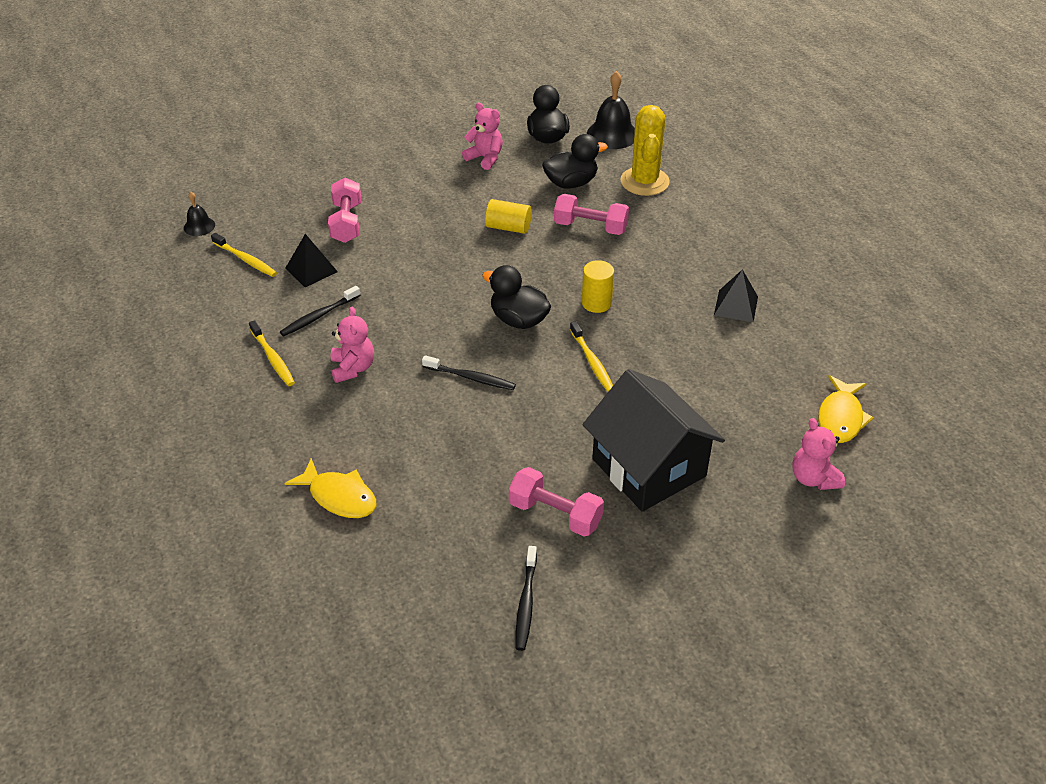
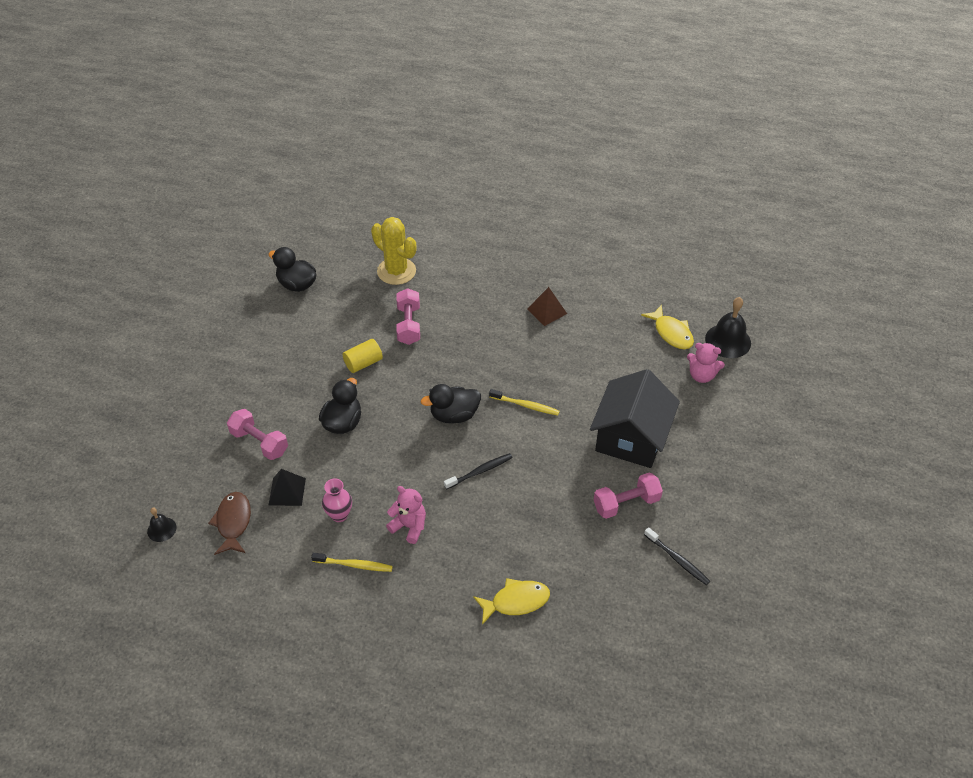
camera: 50 degrees left, 5 degrees up
(246, 260) = (233, 522): yellow toothbrush -> brown fish
(319, 316) = (339, 515): black toothbrush -> pink vase
(485, 158) = (280, 328): pink teddy bear -> none
(571, 183) = (356, 305): black duck -> black duck (343, 422)
(590, 227) = (408, 325): pink dumbbell -> pink dumbbell turned 60 degrees counterclockwise
(596, 303) = (479, 369): yellow cylinder -> none
(612, 134) = (333, 253): black bell -> black bell (728, 341)
(649, 467) = (631, 438): black house -> black house turned 75 degrees counterclockwise
(736, 306) = (547, 311): black pyramid -> brown pyramid

